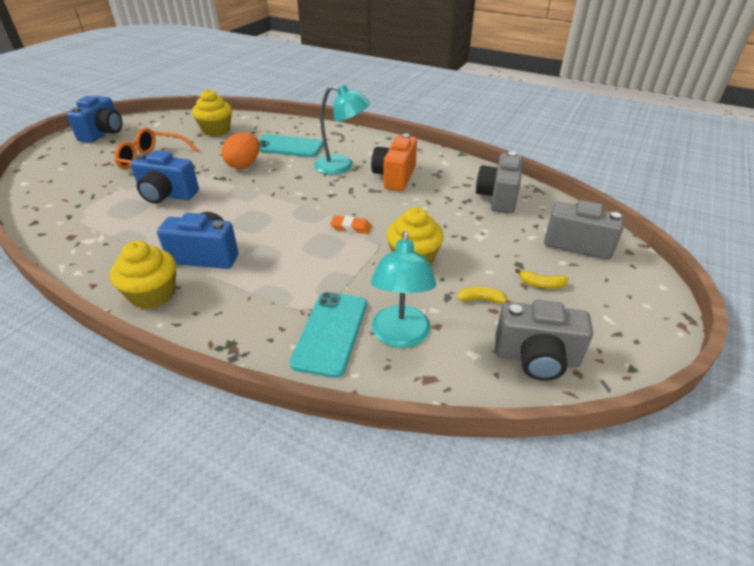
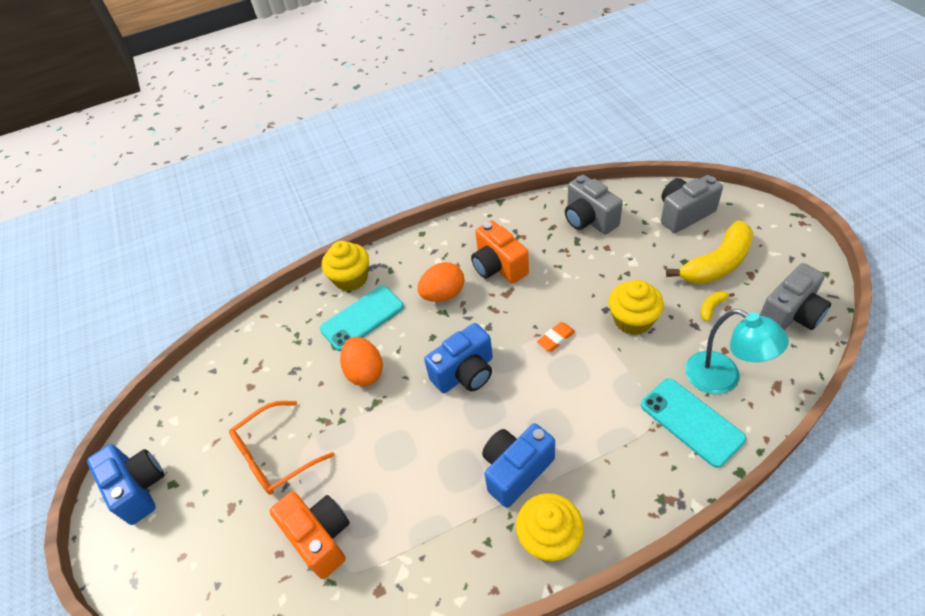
camera: 45 degrees left, 10 degrees up
(100, 200) = (320, 538): none -> orange camera
(167, 195) = (368, 466): blue camera -> blue camera (465, 373)
(216, 130) = (257, 366): yellow cupcake -> yellow cupcake (351, 278)
(342, 166) = (443, 294): turquoise lamp -> orange egg
(541, 284) = (717, 264): yellow banana -> yellow banana, size x2.44

